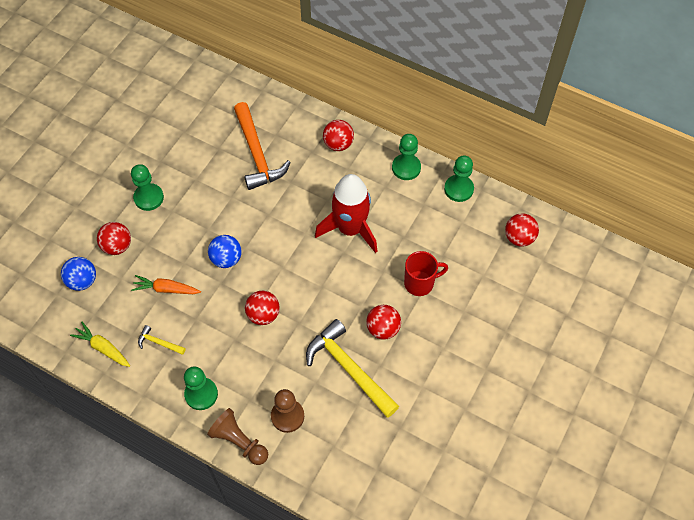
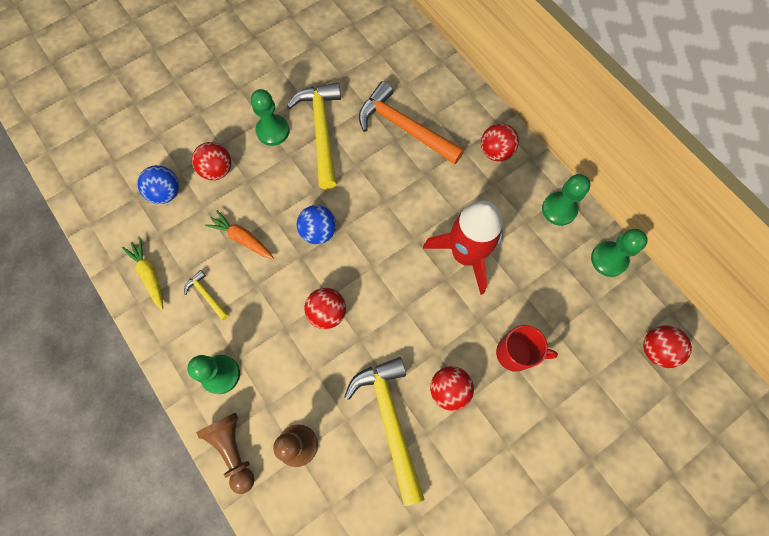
camera: 25 degrees right, 10 degrees up
(190, 182) = (321, 131): none -> yellow hammer
(257, 154) = (404, 128): orange hammer -> orange hammer turned 120 degrees clockwise

